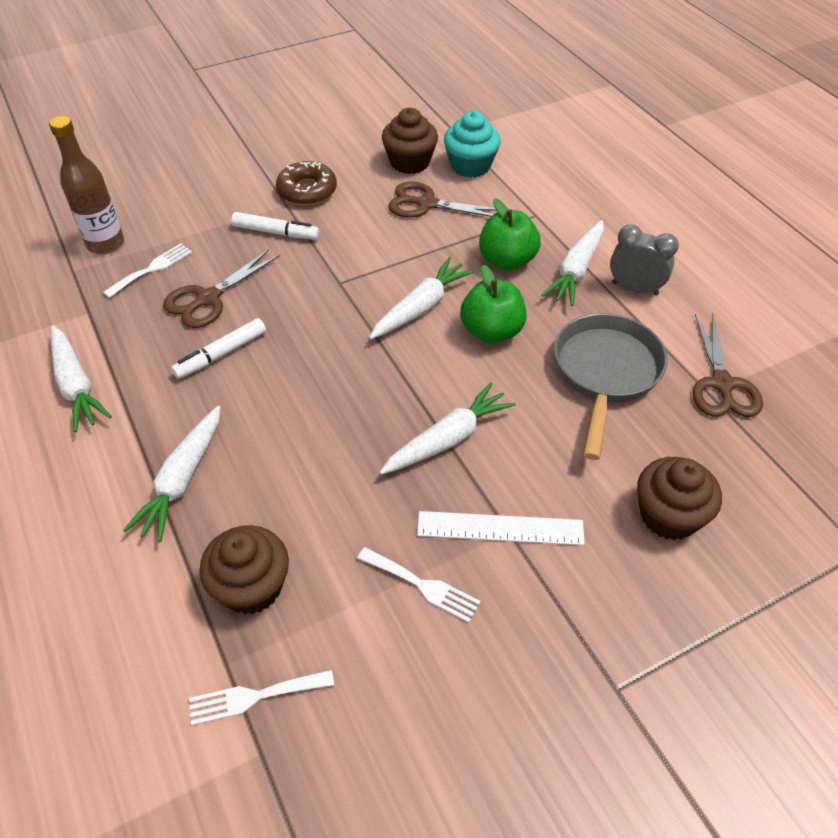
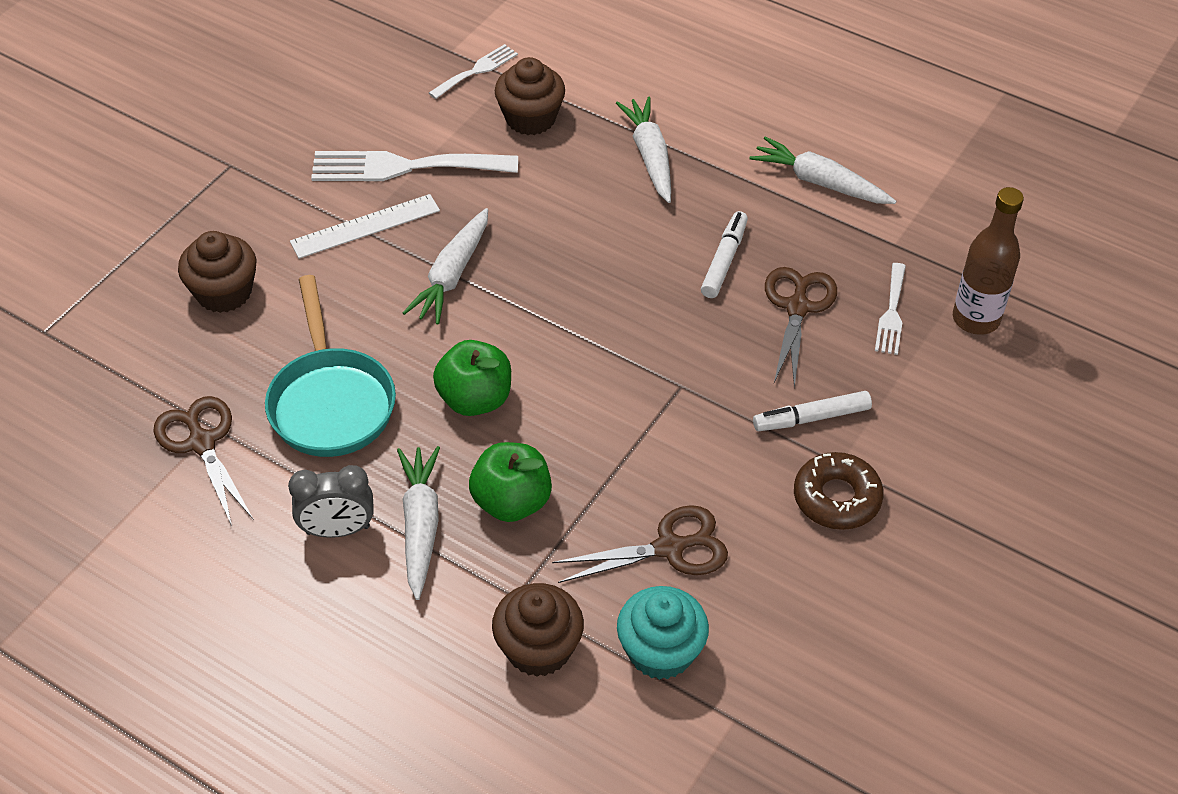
camera: 150 degrees right, 0 degrees up
(410, 162) = (749, 616): brown cupcake -> brown cupcake (538, 648)
(421, 307) = (569, 395): white carrot -> none
(422, 585) = (404, 167): white fork -> white fork, size x1.85
(605, 374) = (331, 402): grey pan -> turquoise pan

